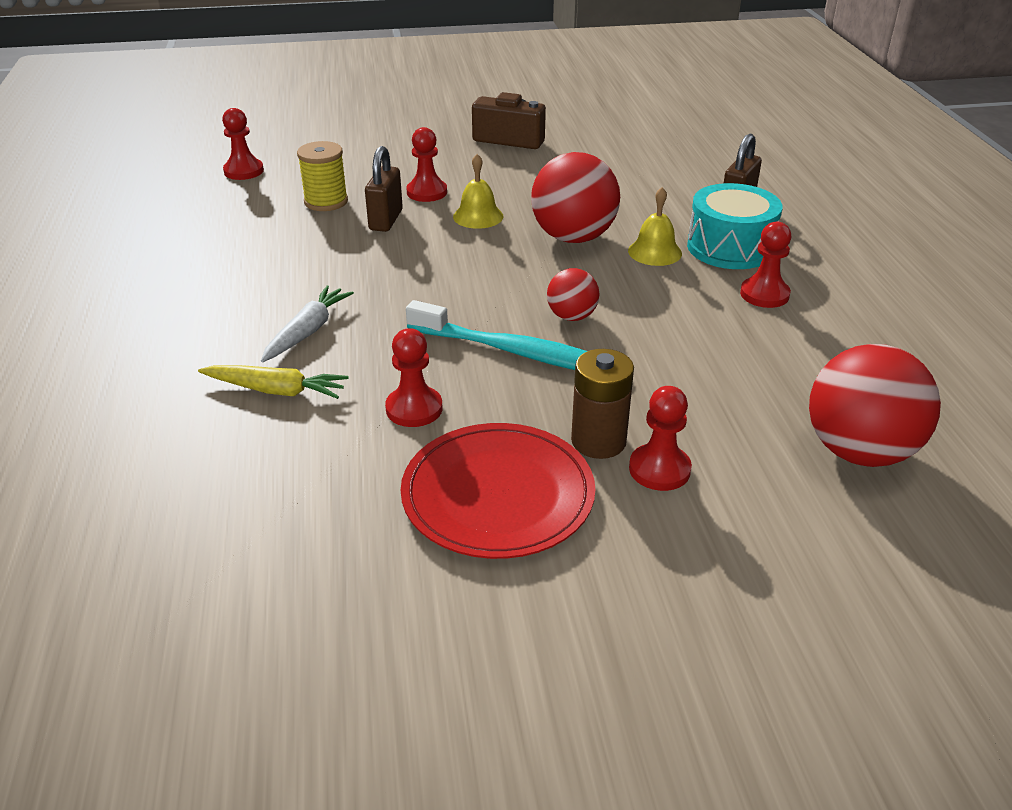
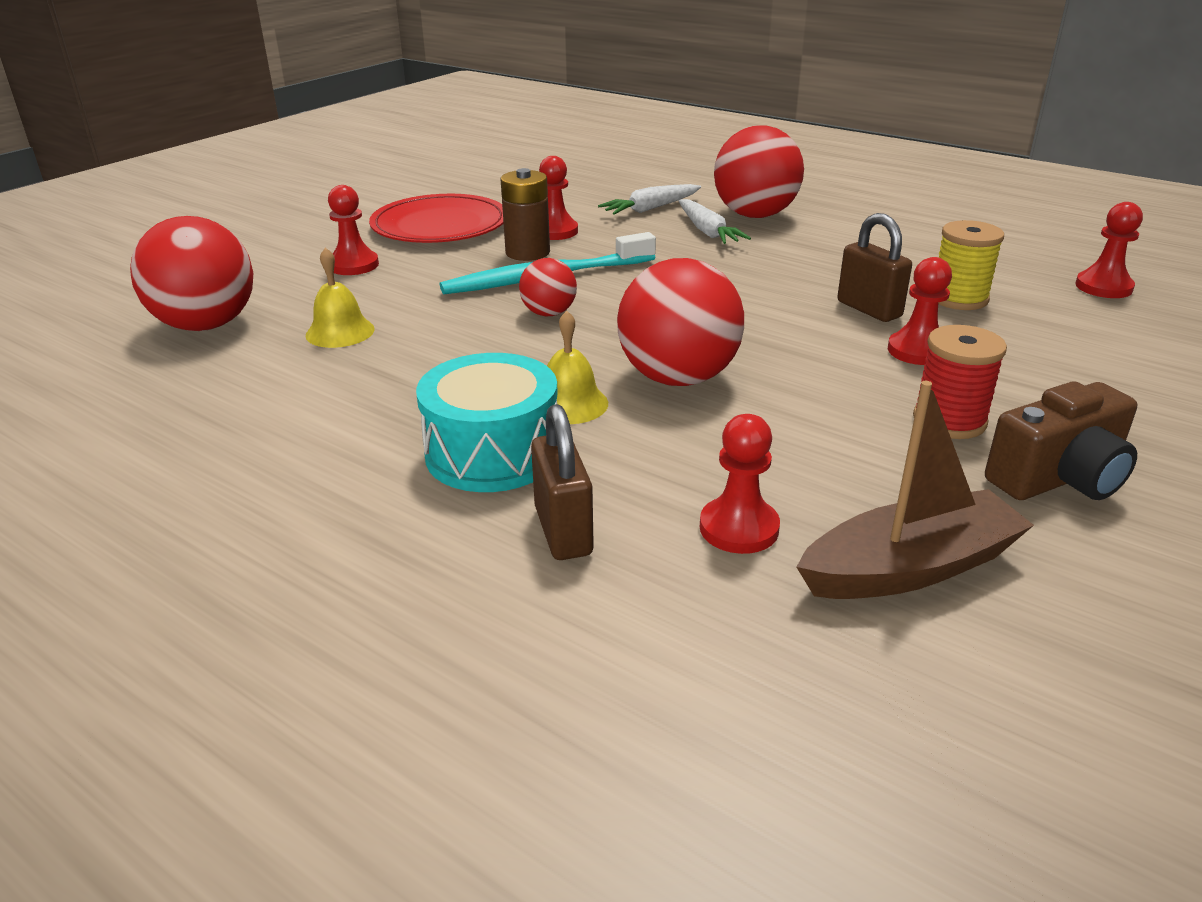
camera: 135 degrees right, 5 degrees down
(230, 328) = (755, 215): none -> red ball
(276, 390) = (650, 208): yellow carrot -> white carrot
(478, 216) = (810, 352): yellow bell -> yellow bell (340, 332)
(496, 167) = (949, 421): none -> red spool
(598, 441) = (412, 261): brown battery -> brown battery (527, 252)
(623, 147) = (910, 568): none -> brown boat
(764, 294) = (391, 412): red pawn -> red pawn (739, 528)

